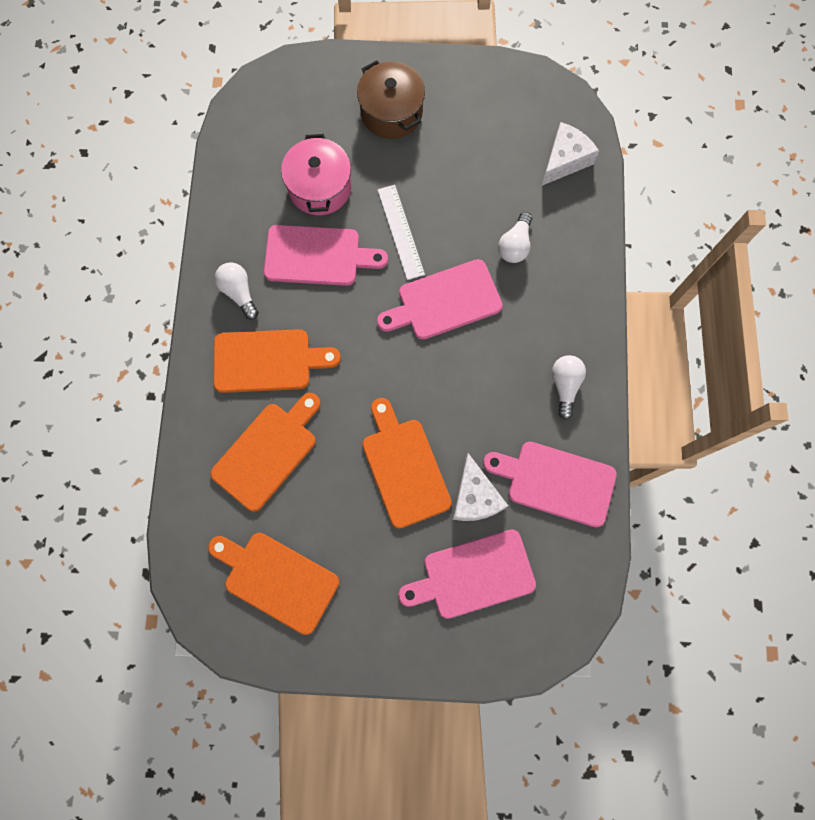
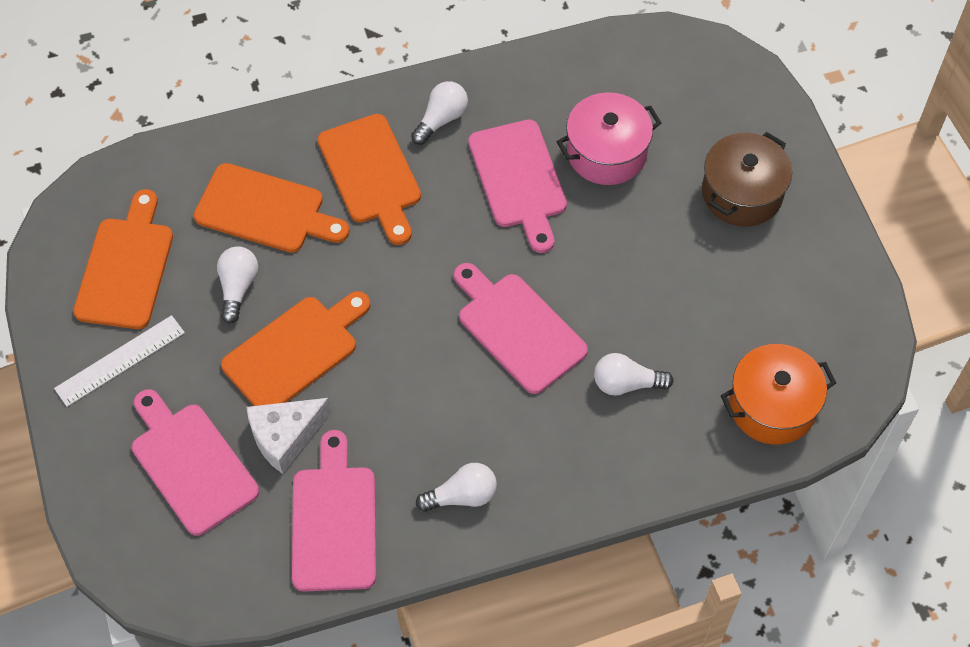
camera: 70 degrees right, 15 degrees down
(331, 495) = (238, 288): none -> white light bulb
(400, 232) = (588, 253): white ruler -> white ruler (120, 360)
(564, 160) = (772, 406): white cheese -> orange pot

